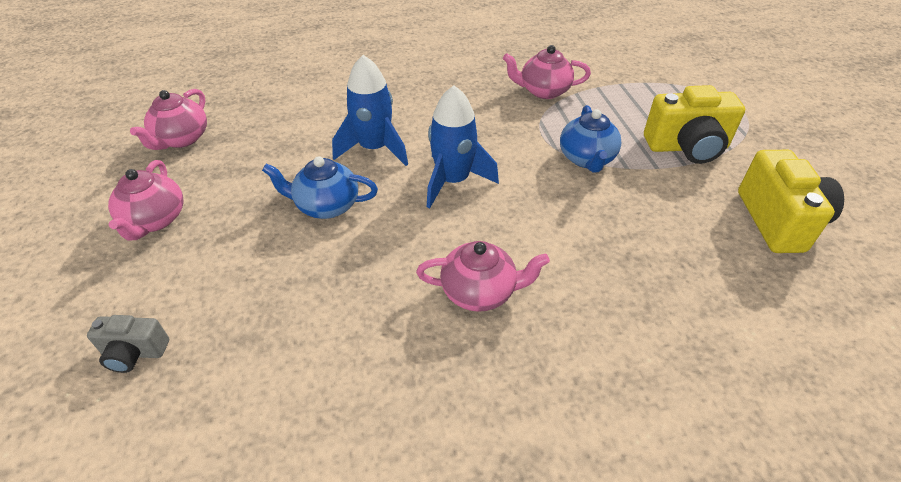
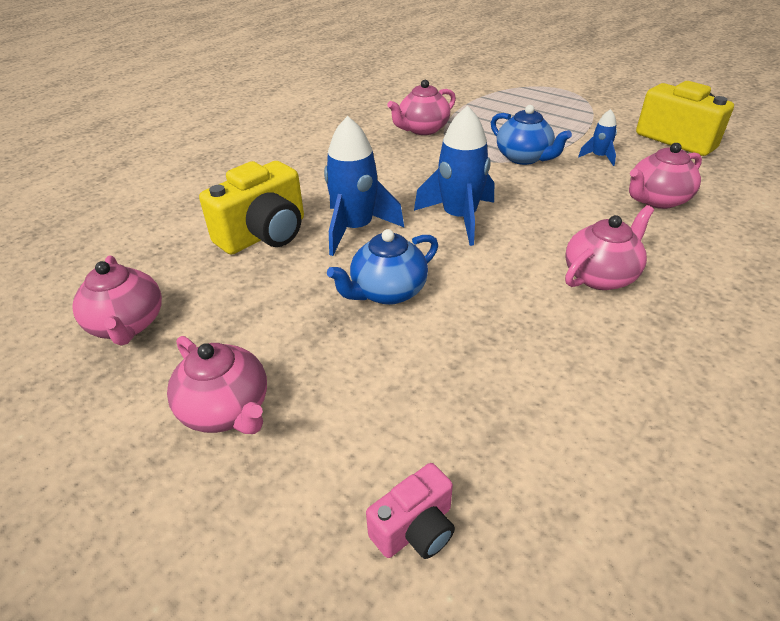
camera: 40 degrees left, 5 degrees down
(134, 353) = (415, 529): grey camera -> pink camera
(642, 263) = (657, 200): none -> pink teapot
(658, 194) = (599, 157): none -> blue rocket
(687, 147) = (569, 123): yellow camera -> yellow camera (264, 235)

